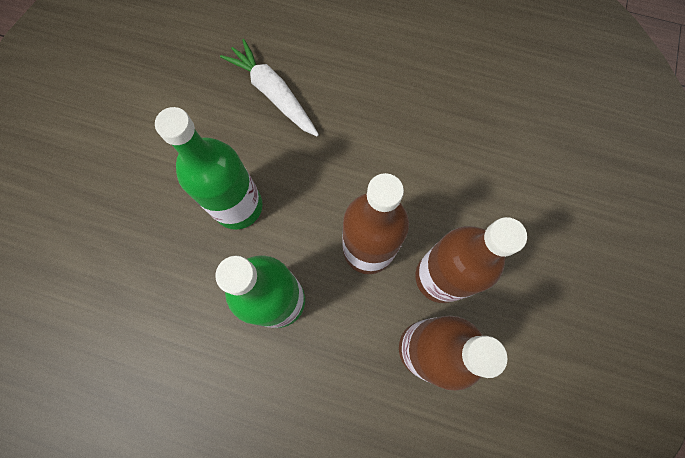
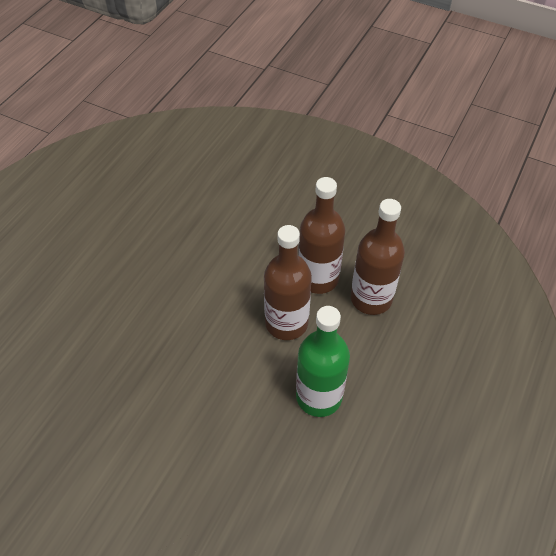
camera: 80 degrees left, 20 degrees down
(238, 206) = (224, 421): green bottle -> none
(273, 94) = (115, 377): white carrot -> none

